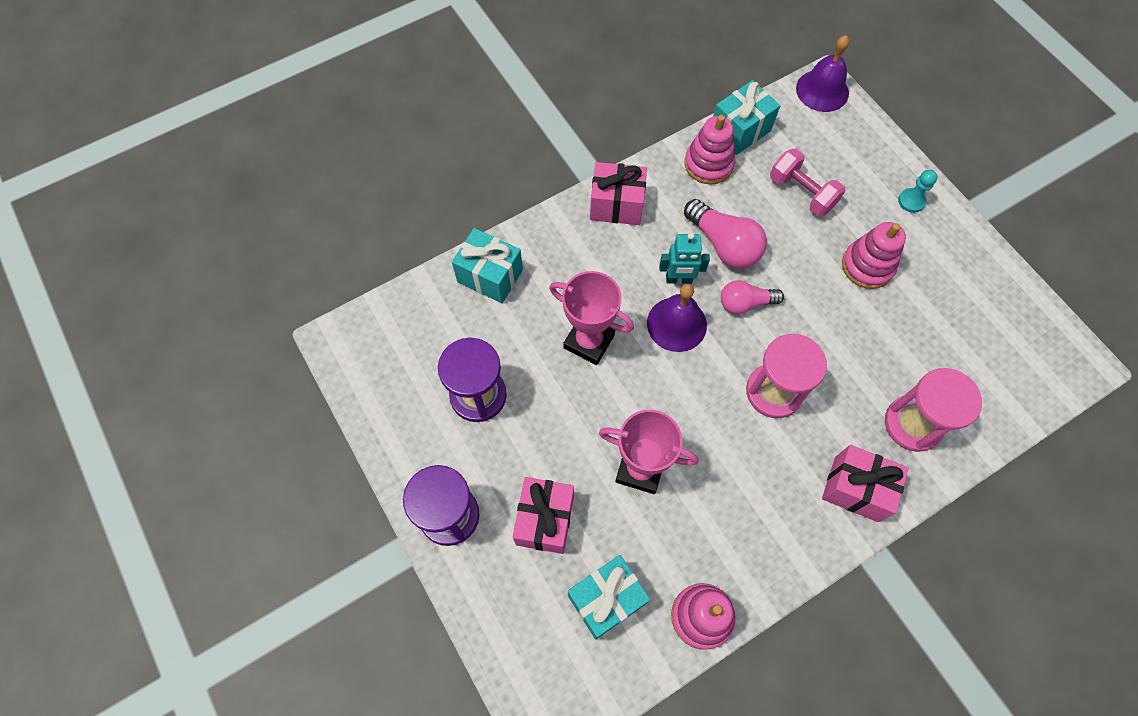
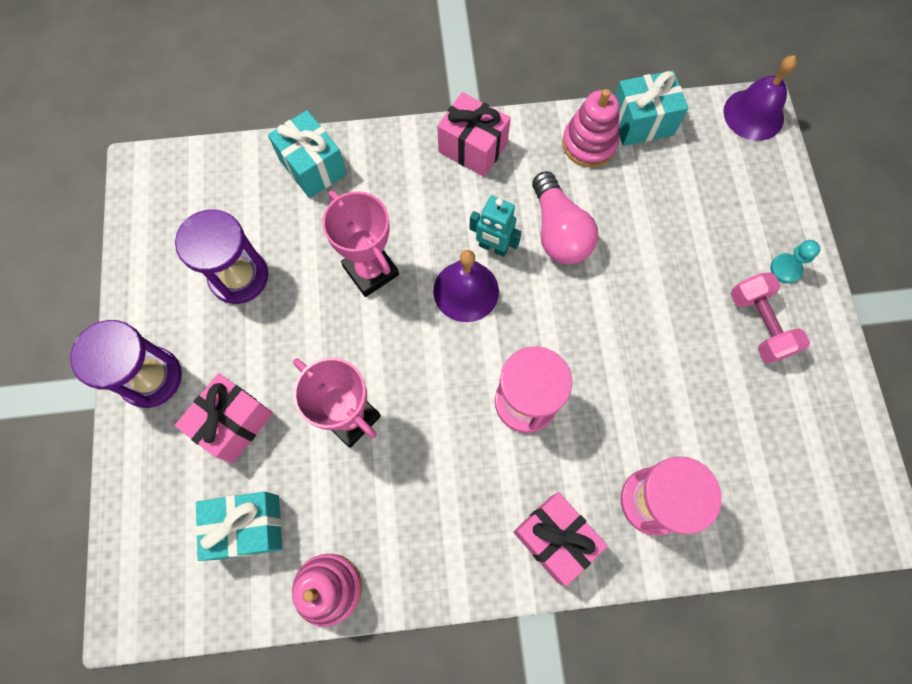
camera: 25 degrees right, 5 degrees up
(745, 303) = (547, 300): pink light bulb -> none
(801, 192) = (670, 212): pink dumbbell -> pink dumbbell (759, 324)
(867, 266) = (697, 317): pink stacking toy -> none

